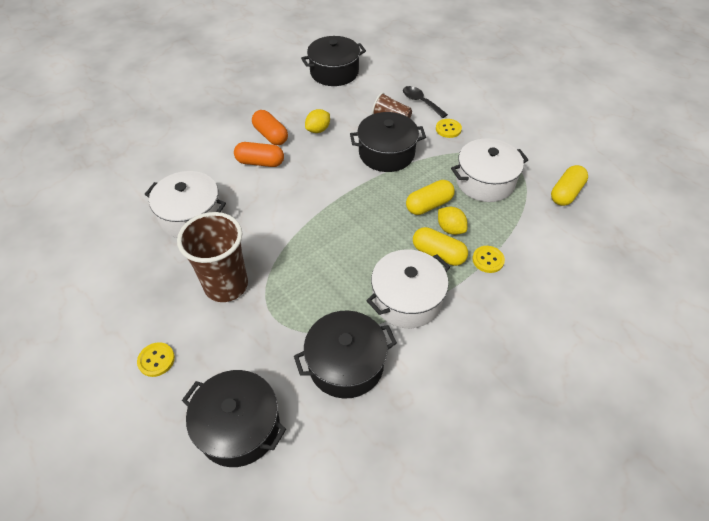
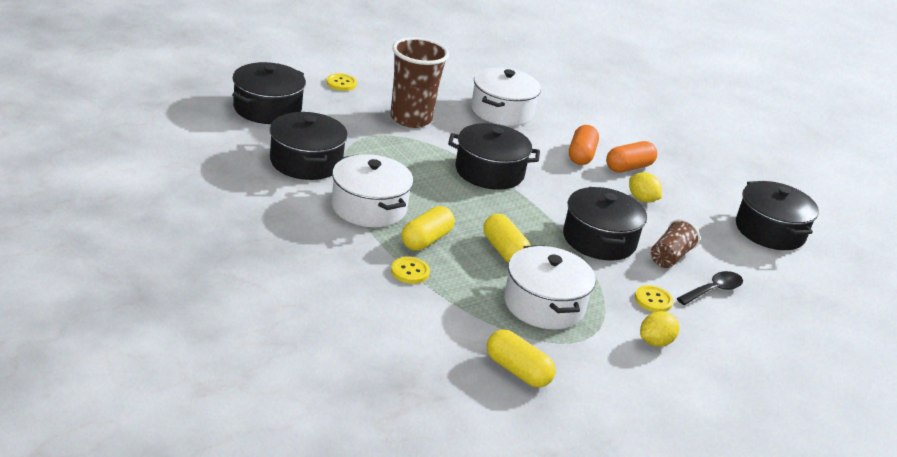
camera: 90 degrees right, 20 degrees down
(310, 219) = (489, 172): none -> black pot
(450, 229) = (463, 257): yellow lemon -> yellow lemon (655, 342)

